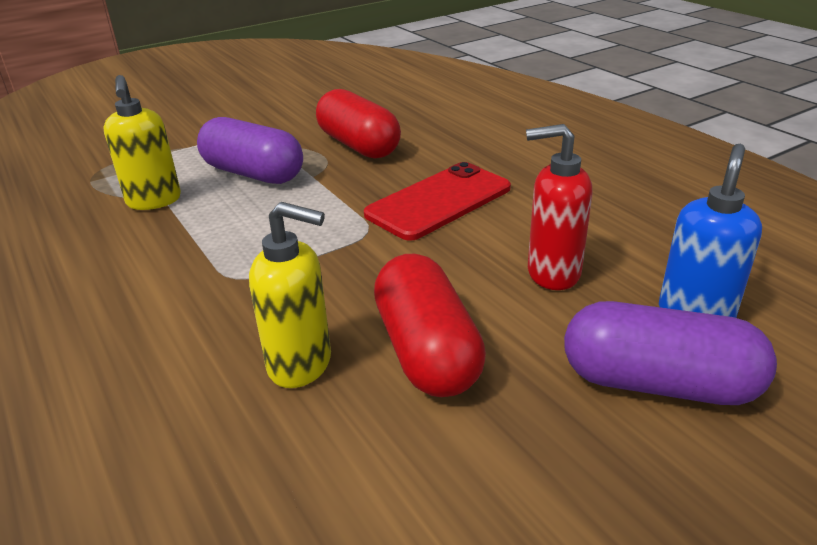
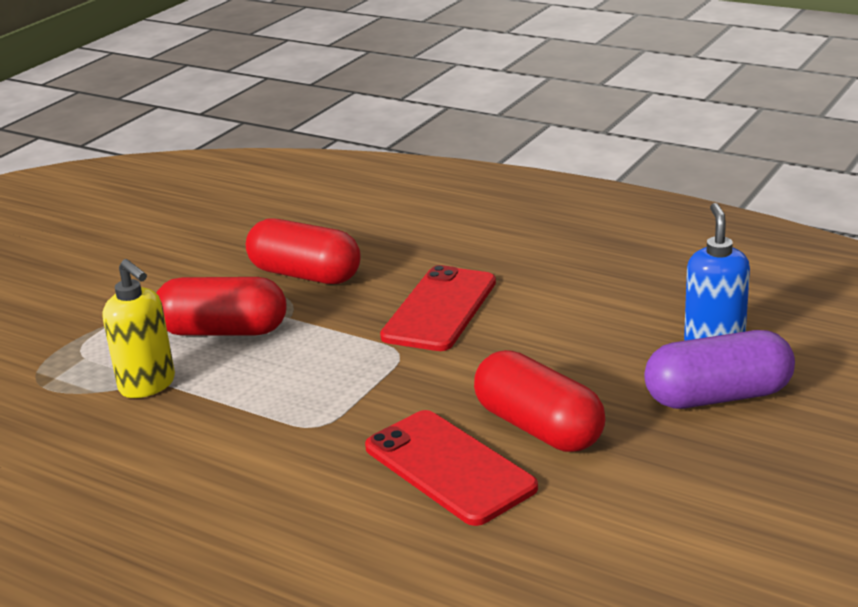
camera: 25 degrees left, 5 degrees down
(253, 174) = (223, 331): purple capsule -> red capsule
(301, 364) = (449, 467): yellow soap dispenser -> red phone
(552, 273) = (588, 343): red soap dispenser -> none

